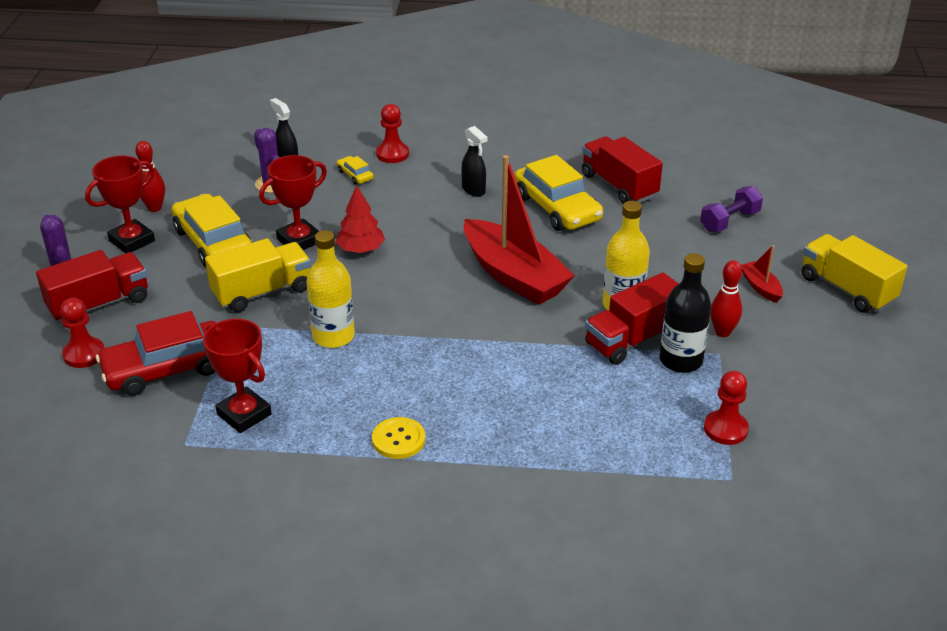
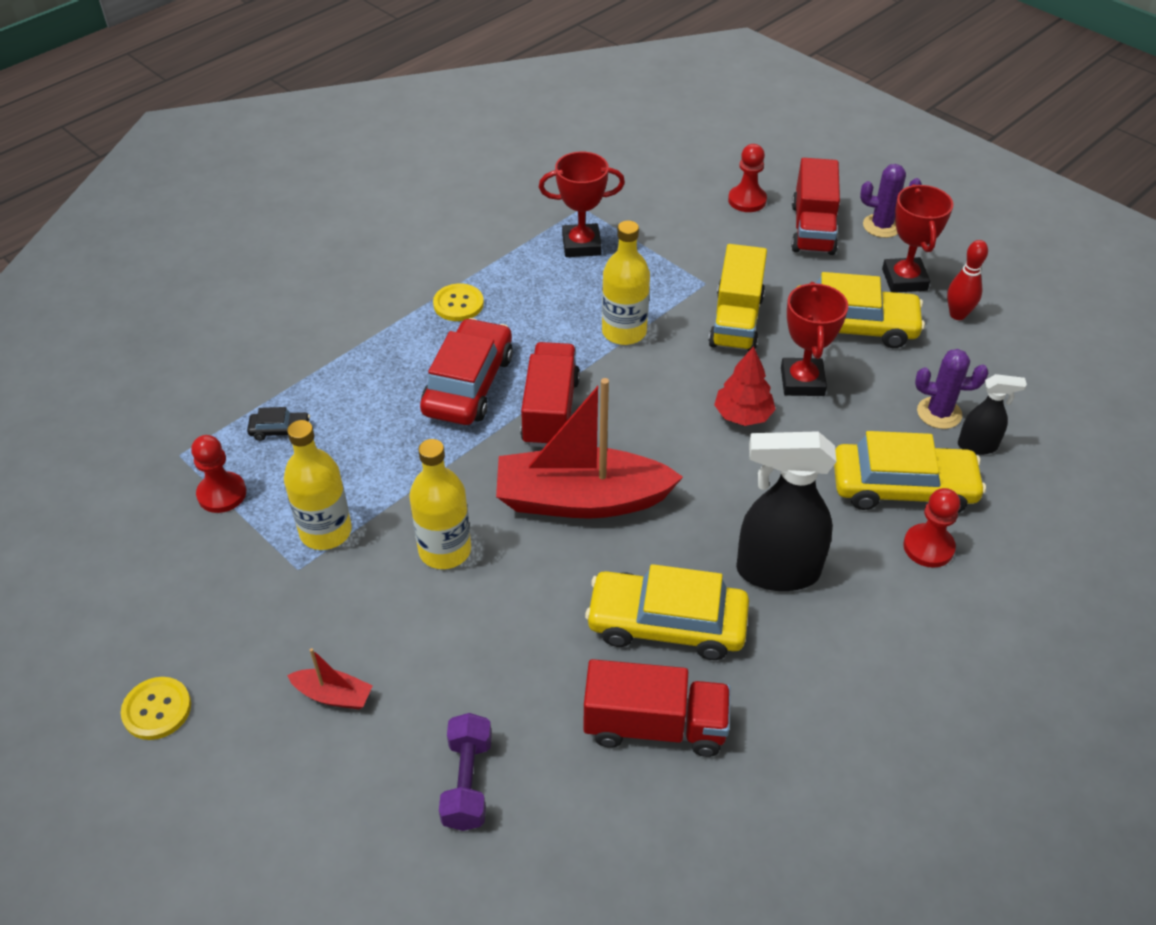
camera: 130 degrees right, 10 degrees up
(166, 369) = (682, 230): red car -> red car (469, 384)
(355, 175) = (903, 488): yellow car -> yellow car, size x2.28
(473, 190) = (776, 571): black spray bottle -> black spray bottle, size x1.91
(633, 339) = (392, 520): red truck -> red truck (550, 411)
(641, 443) = (280, 430): none -> black car
(680, 360) = (326, 531): black bottle -> yellow bottle
(722, 332) = (318, 597): red bowling pin -> none
(847, 289) = (234, 779): yellow truck -> none
(867, 342) = (157, 709): none -> yellow button

